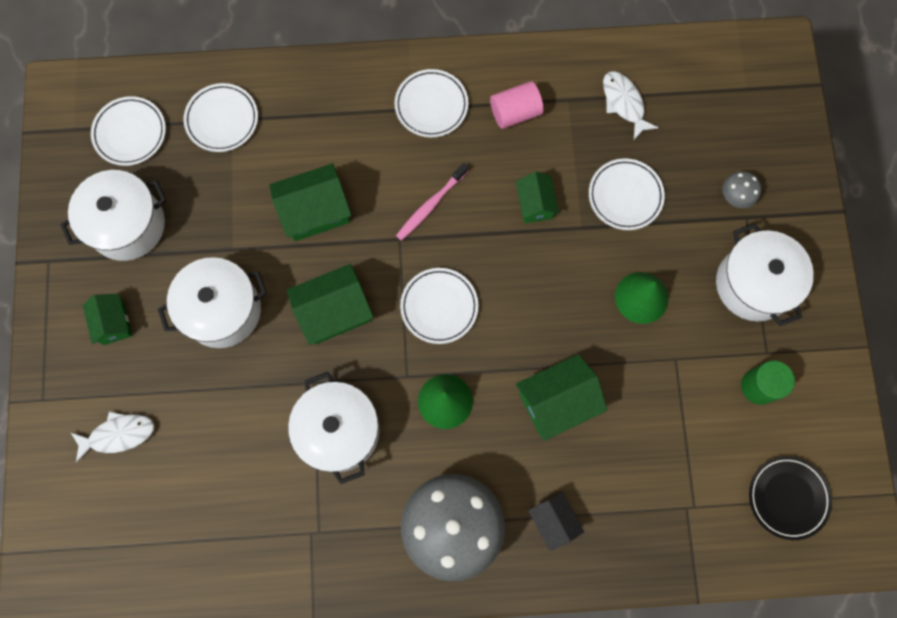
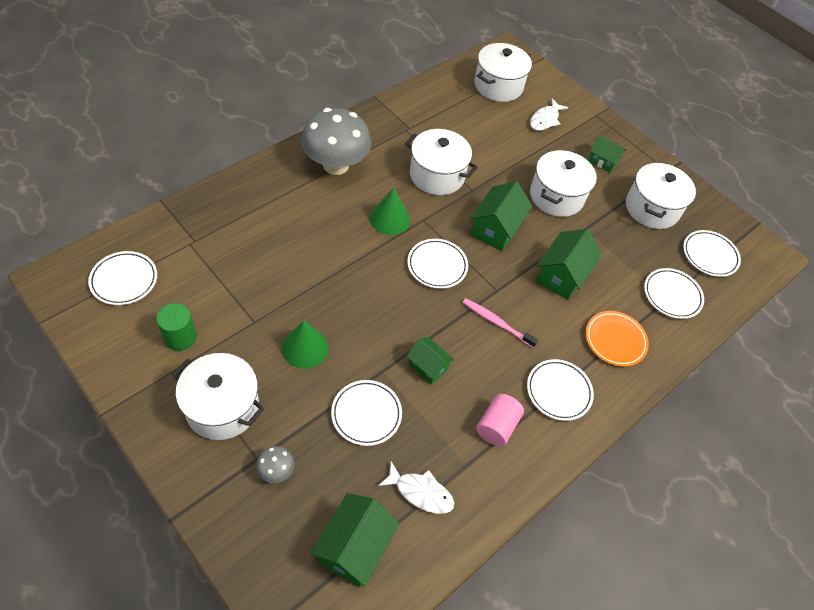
camera: 135 degrees right, 20 degrees down
(123, 537) = (498, 86): none -> white pot
(329, 115) = (615, 340): none -> orange plate
(430, 205) = (496, 322): pink toothbrush -> pink toothbrush turned 60 degrees counterclockwise
(553, 521) = (278, 194): black house -> none
(557, 402) = (320, 254): green house -> green house (354, 547)
(787, 497) = (124, 280): black plate -> white plate

